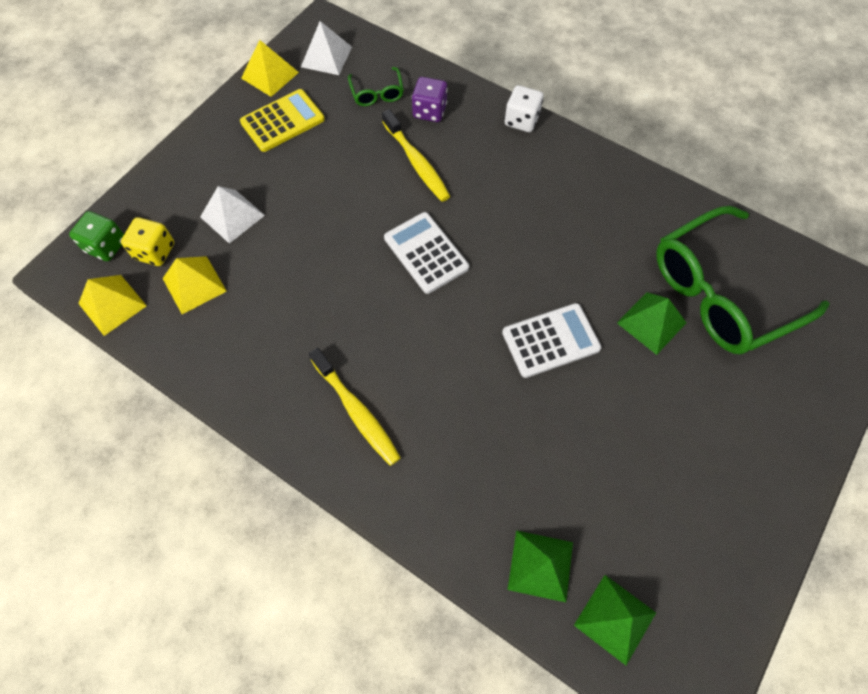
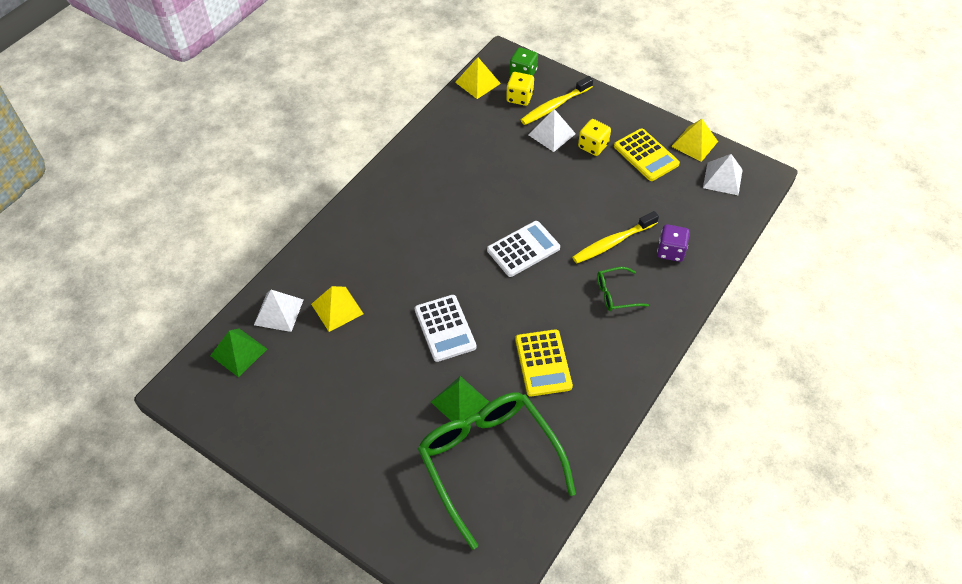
camera: 90 degrees right, 10 degrees down
(194, 284) = (493, 120): yellow pyramid -> yellow pyramid (337, 309)
(260, 172) = (593, 146): none -> yellow dice
(357, 411) = (394, 211): yellow toothbrush -> yellow toothbrush (554, 106)
(377, 93) = (685, 214): green glasses -> green glasses (615, 294)
(521, 120) = (669, 319): white dice -> none
(540, 565) = (278, 312): green pyramid -> white pyramid
(589, 237) = (543, 363): none -> yellow calculator

